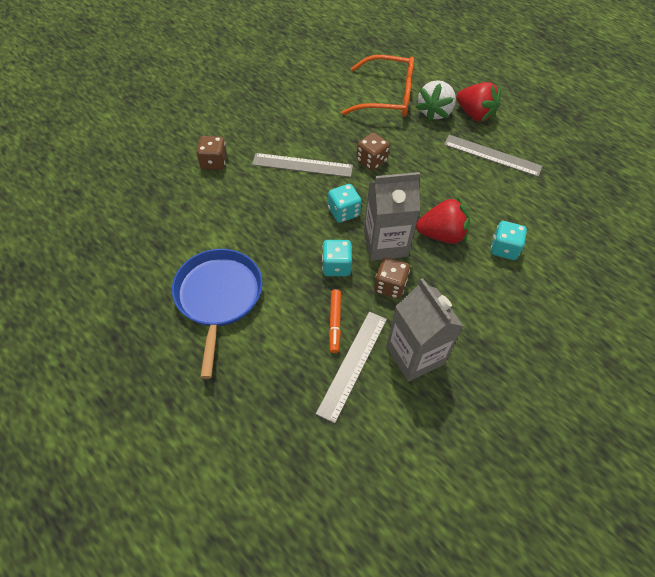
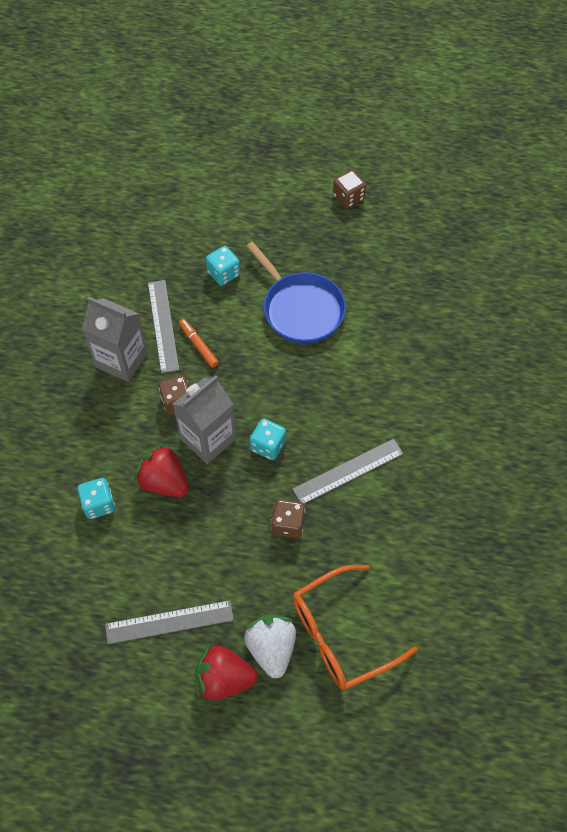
camera: 145 degrees right, 5 degrees up
(214, 162) = (429, 418): brown dice -> brown dice (348, 197)
(336, 266) = (233, 390): turquoise dice -> turquoise dice (223, 273)
(442, 235) = (164, 481): red strawberry -> red strawberry turned 75 degrees clockwise

